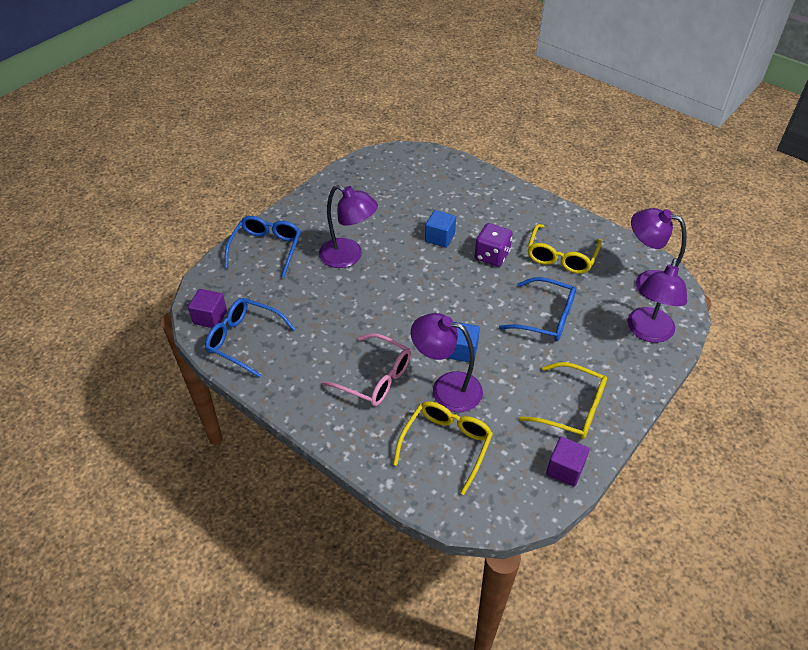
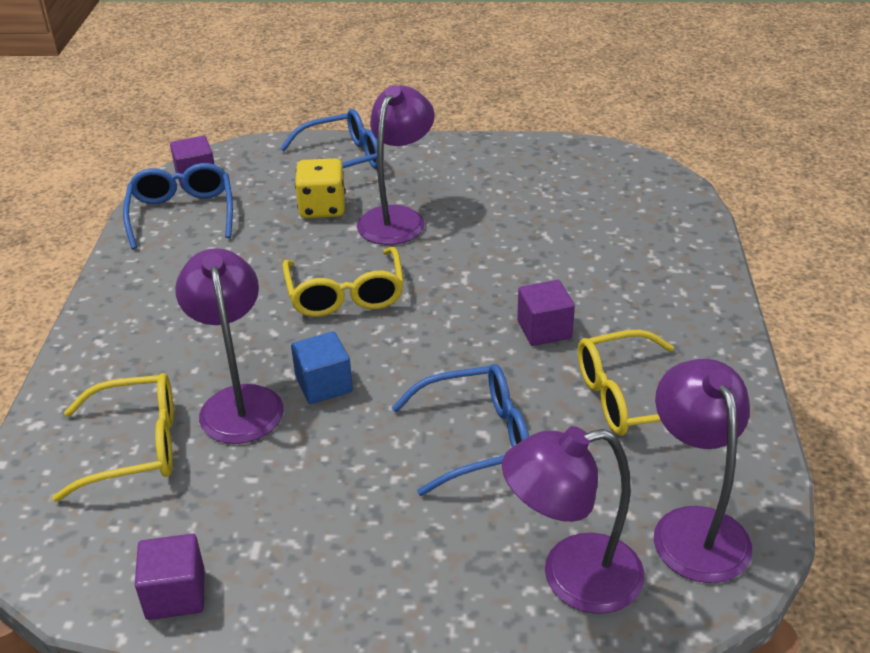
camera: 55 degrees right, 10 degrees down
(306, 280) = (322, 208): none -> yellow dice
(349, 257) = (397, 218): purple lamp -> purple lamp turned 150 degrees counterclockwise
(375, 378) = (205, 333): pink glasses -> none
(440, 237) = (522, 269): blue cube -> none
(492, 256) = (544, 330): purple dice -> purple cube
(545, 317) = (476, 438): blue glasses -> blue glasses turned 90 degrees counterclockwise
(572, 408) = (308, 550): yellow glasses -> yellow glasses (345, 294)

